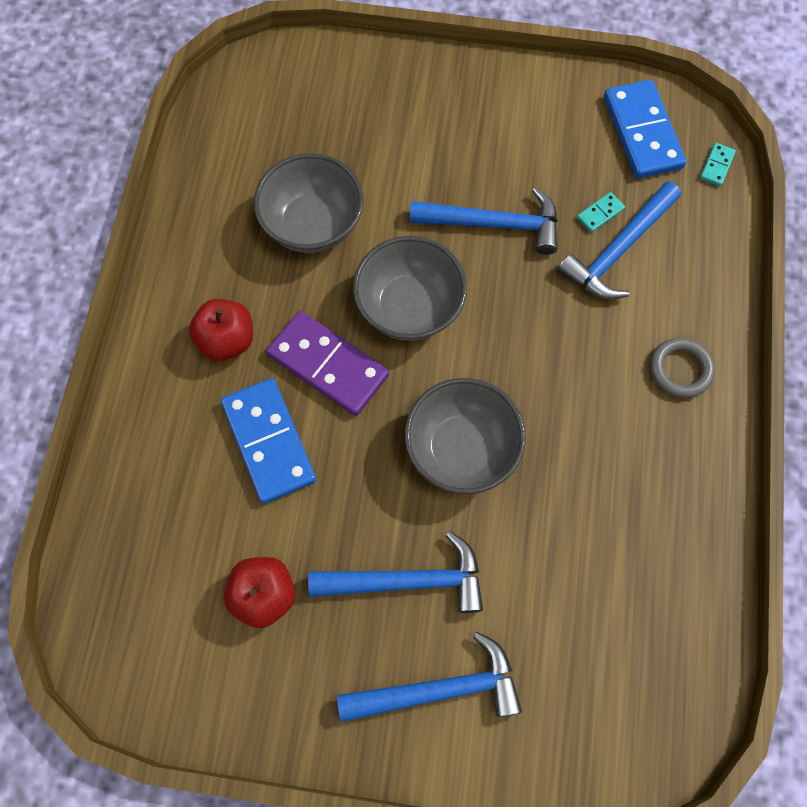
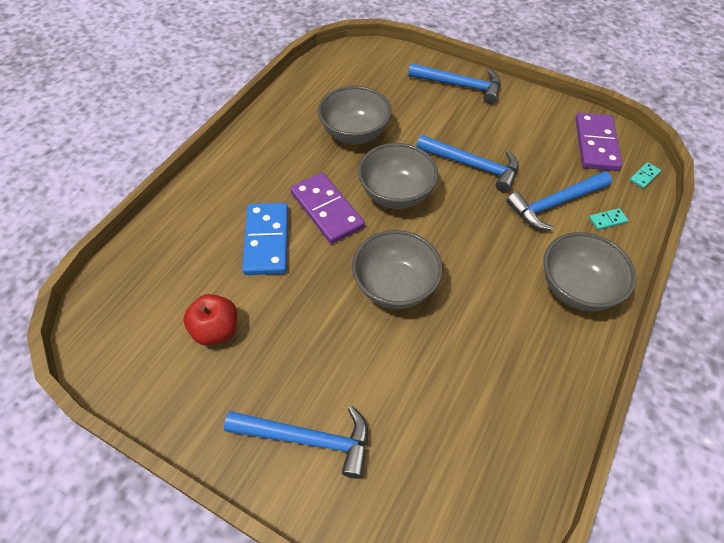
camera: 20 degrees right, 15 degrees down
(227, 340) = (270, 177): red apple -> none
(407, 581) = (318, 357): blue hammer -> blue hammer (460, 86)
(600, 213) = (549, 180): turquoise domino -> turquoise domino (607, 220)
(642, 132) = (595, 144): blue domino -> purple domino
(680, 369) = (576, 289): grey ring -> grey bowl

